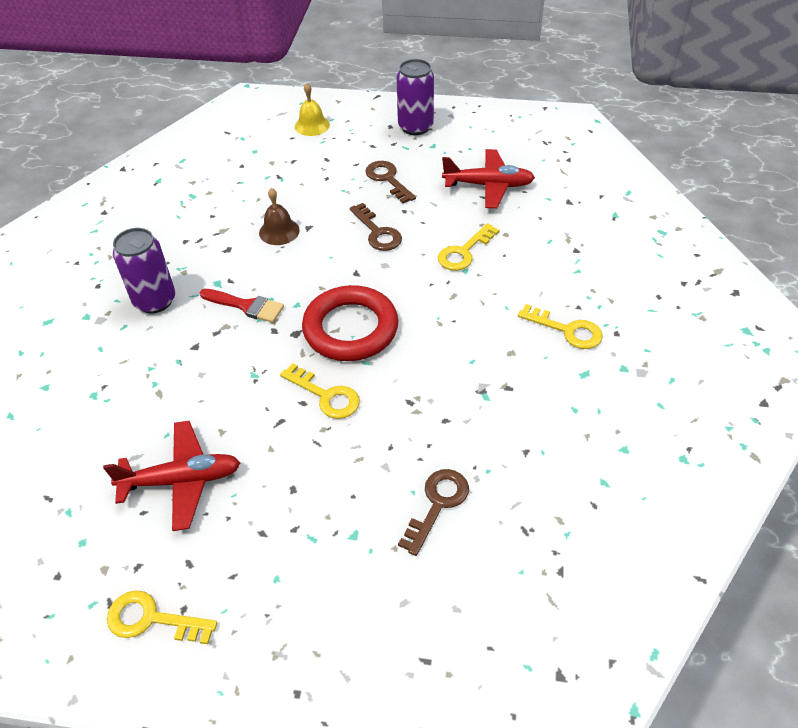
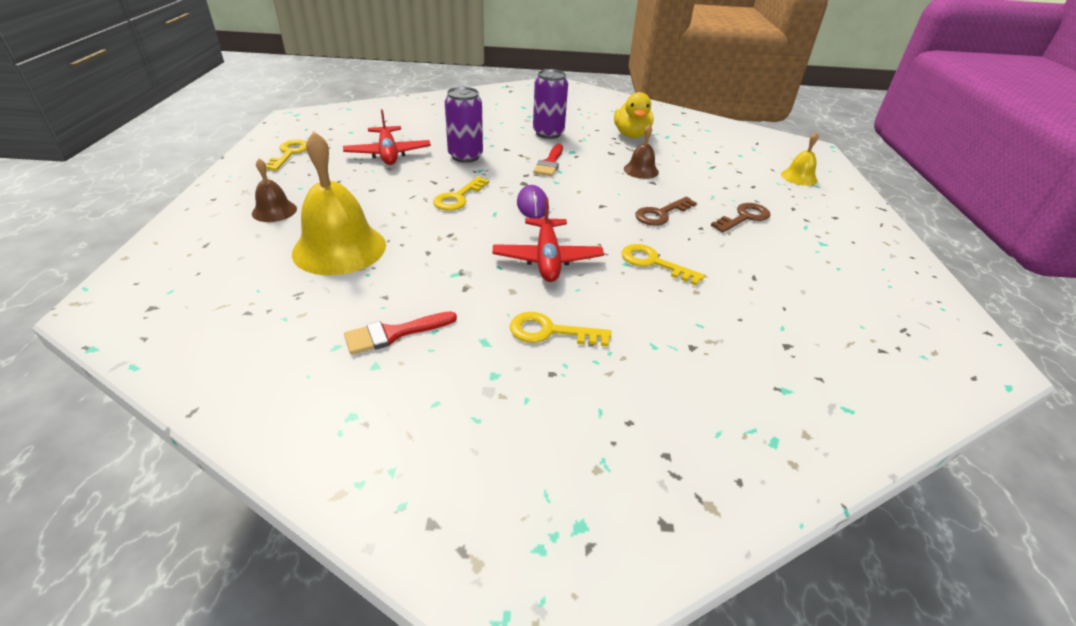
camera: 80 degrees right, 10 degrees down
(181, 224) = (631, 135): none -> yellow duck
(342, 597) = (274, 211): none -> brown bell
(350, 328) = (532, 205): red ring -> purple mouse
(415, 127) = (847, 232): purple can -> purple can (465, 156)
(437, 504) = (339, 248): brown key -> yellow bell
(488, 185) = (776, 280): red plane -> red plane (547, 258)
(567, 330) = (550, 331): yellow key -> yellow key turned 75 degrees clockwise
(581, 439) = (394, 333): none -> red brush

